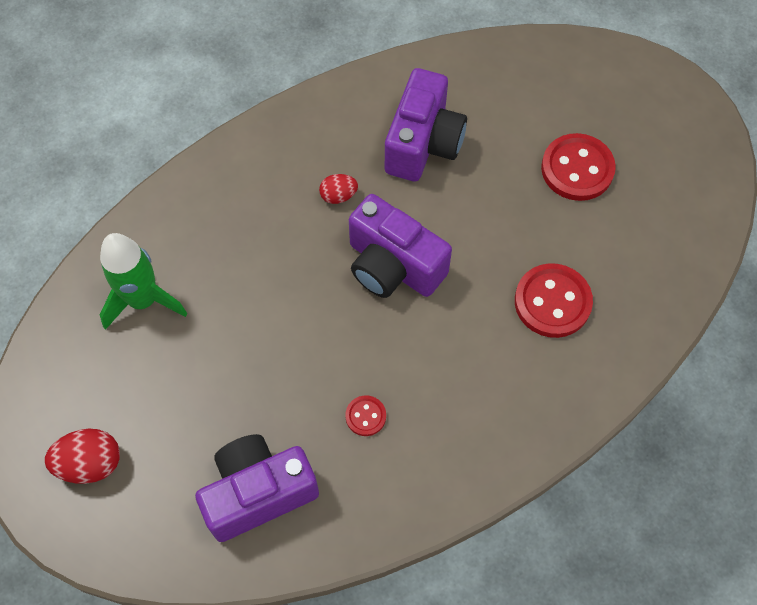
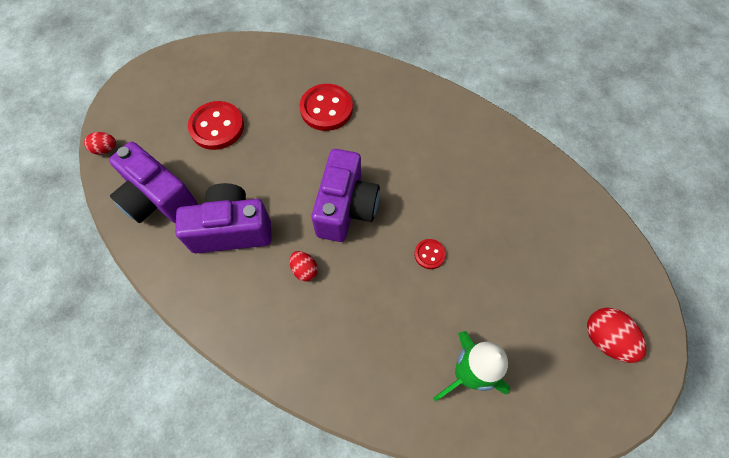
camera: 115 degrees left, 0 degrees up
(258, 493) = (548, 218): purple camera -> purple camera (158, 199)
(365, 416) = (461, 179): red button -> red button (429, 254)
(593, 51) = (105, 149): none -> red egg

